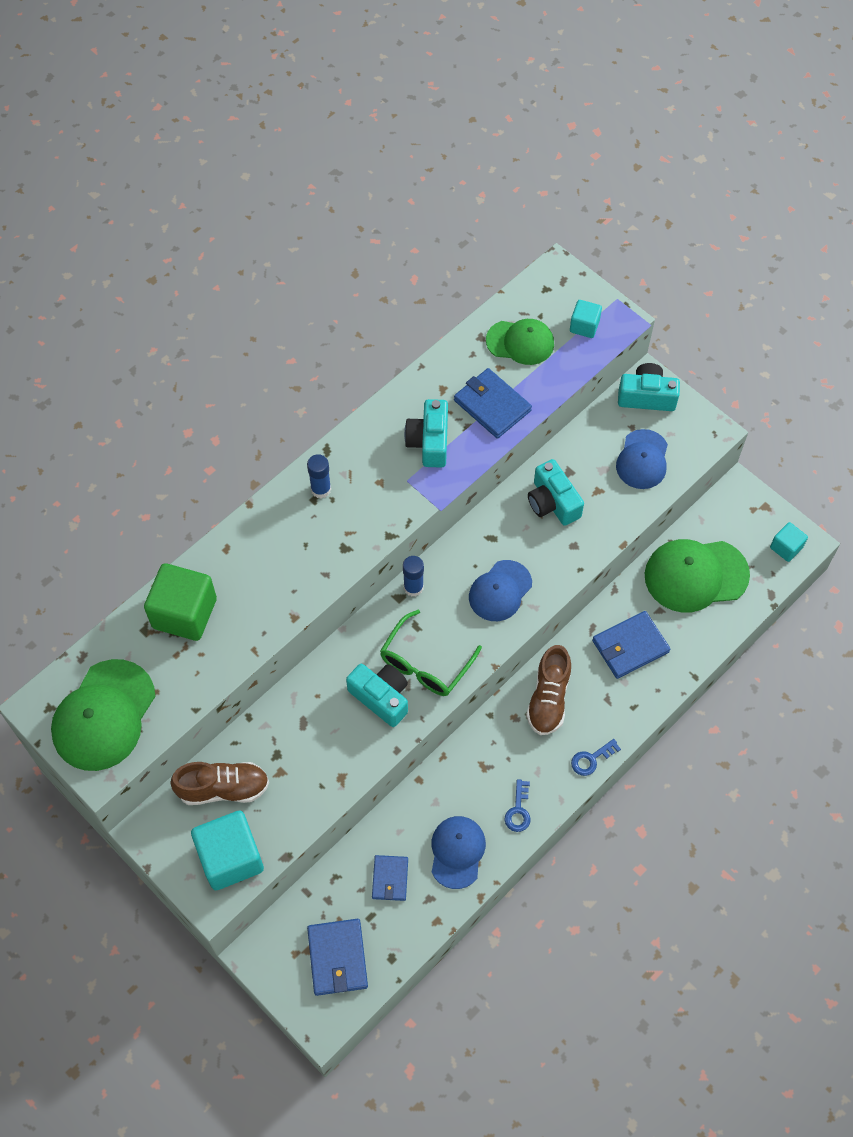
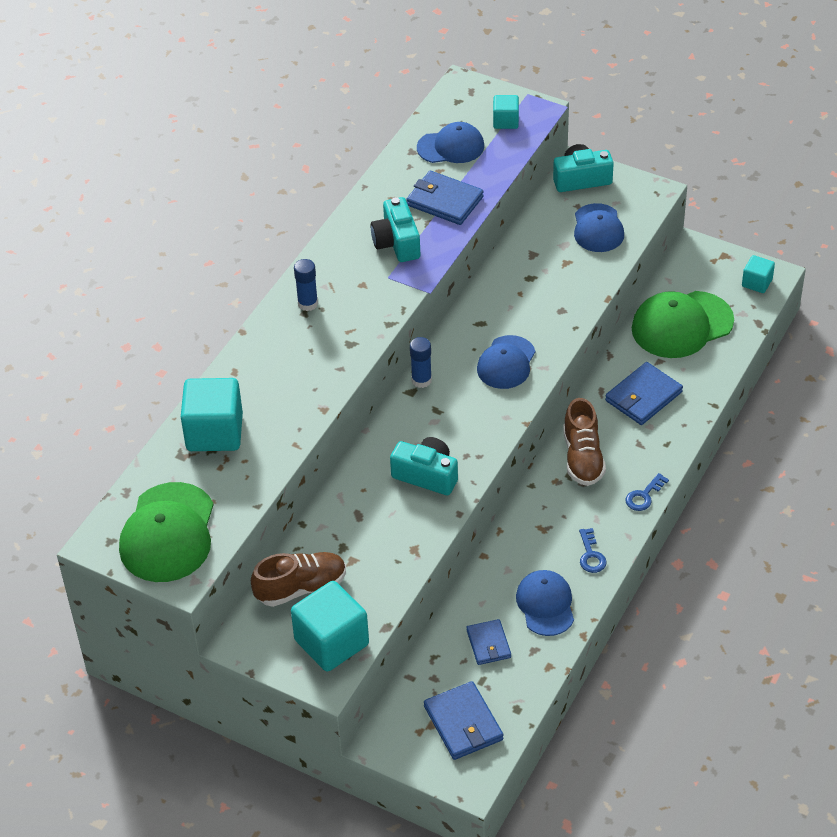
camera: 15 degrees left, 15 degrees down
(184, 613) = (214, 432): green cube -> turquoise cube
(425, 664) = (458, 438): green glasses -> none
(520, 342) = (451, 147): green cap -> blue cap
(552, 502) = (527, 281): turquoise camera -> none

